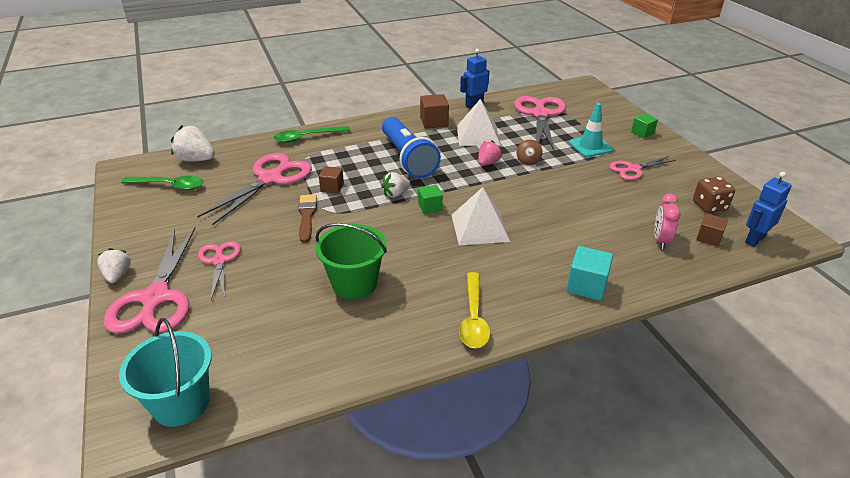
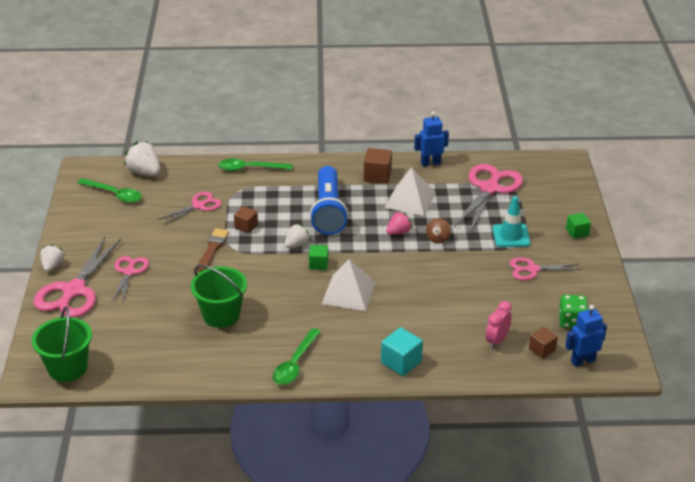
camera: 20 degrees right, 0 degrees up
(181, 403) = (67, 368): turquoise bucket -> green bucket
(270, 179) = (199, 206): pink scissors -> pink scissors, size x0.57
(396, 194) = (297, 245): white strawberry -> white strawberry turned 150 degrees clockwise
(473, 318) = (295, 363): yellow spoon -> green spoon
(709, 206) = (571, 321): brown dice -> green dice

